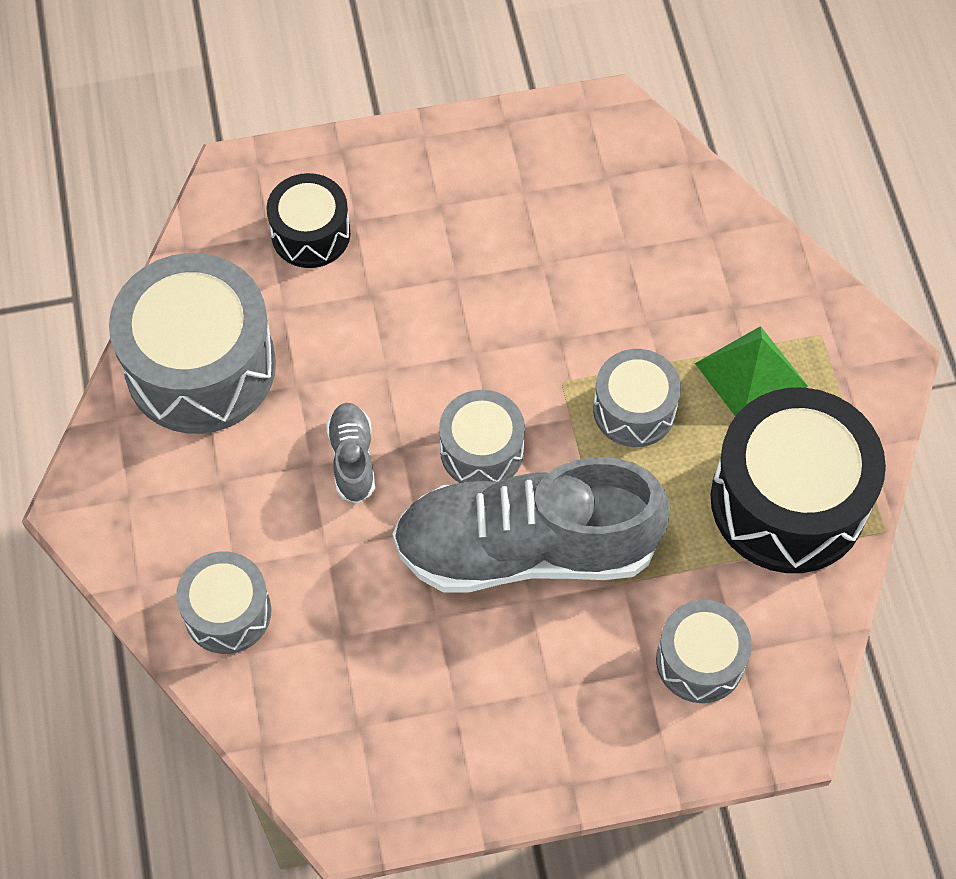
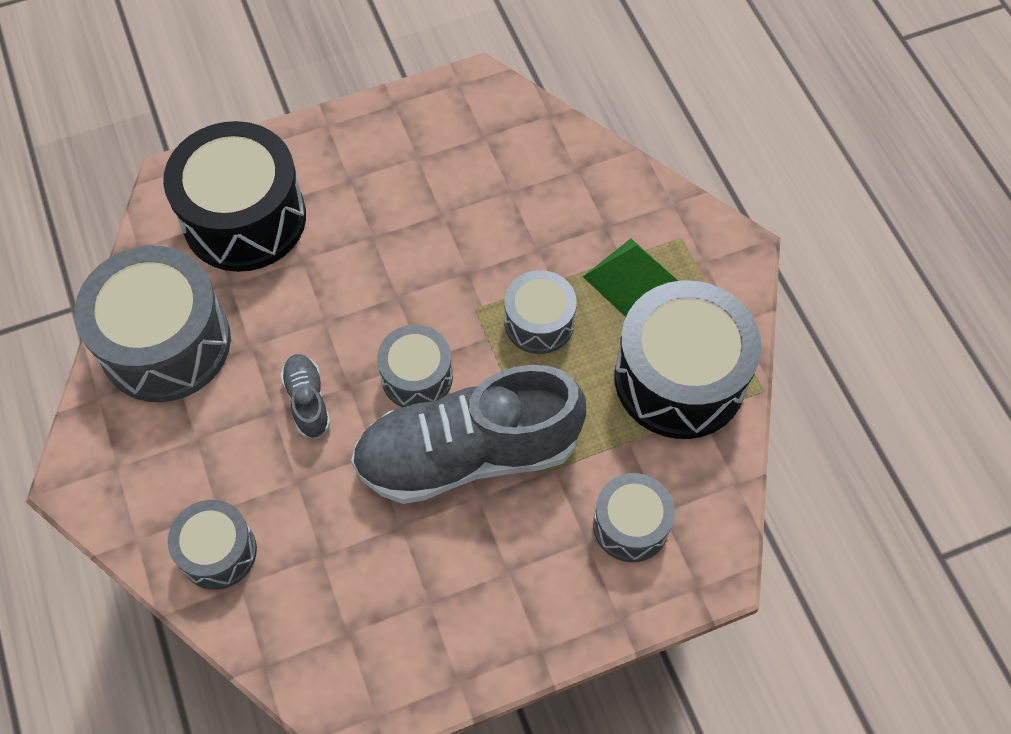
camera: 10 degrees left, 0 degrees up
(311, 234) = (244, 218): black drum -> black drum, size x1.83

